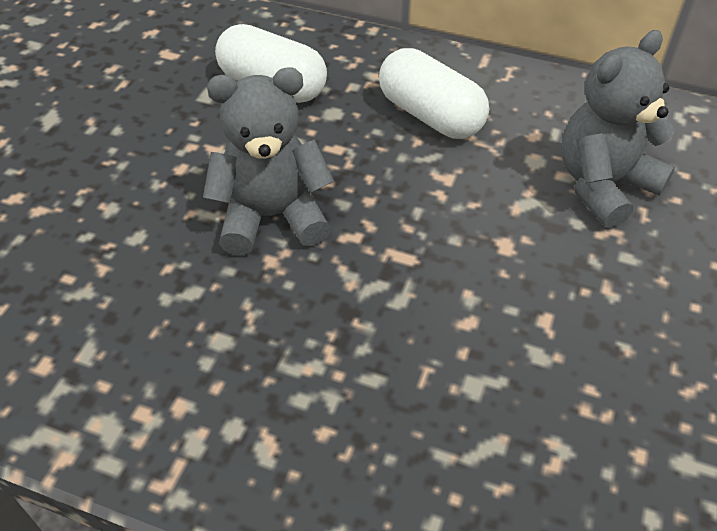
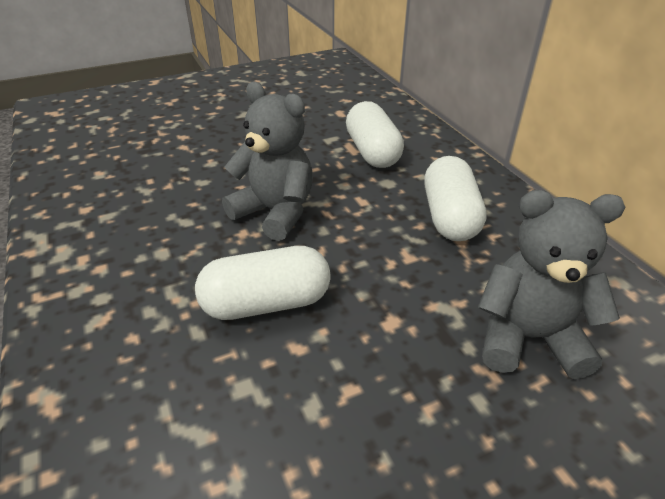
camera: 45 degrees right, 10 degrees down
(393, 307) = (266, 303): none -> white capsule

